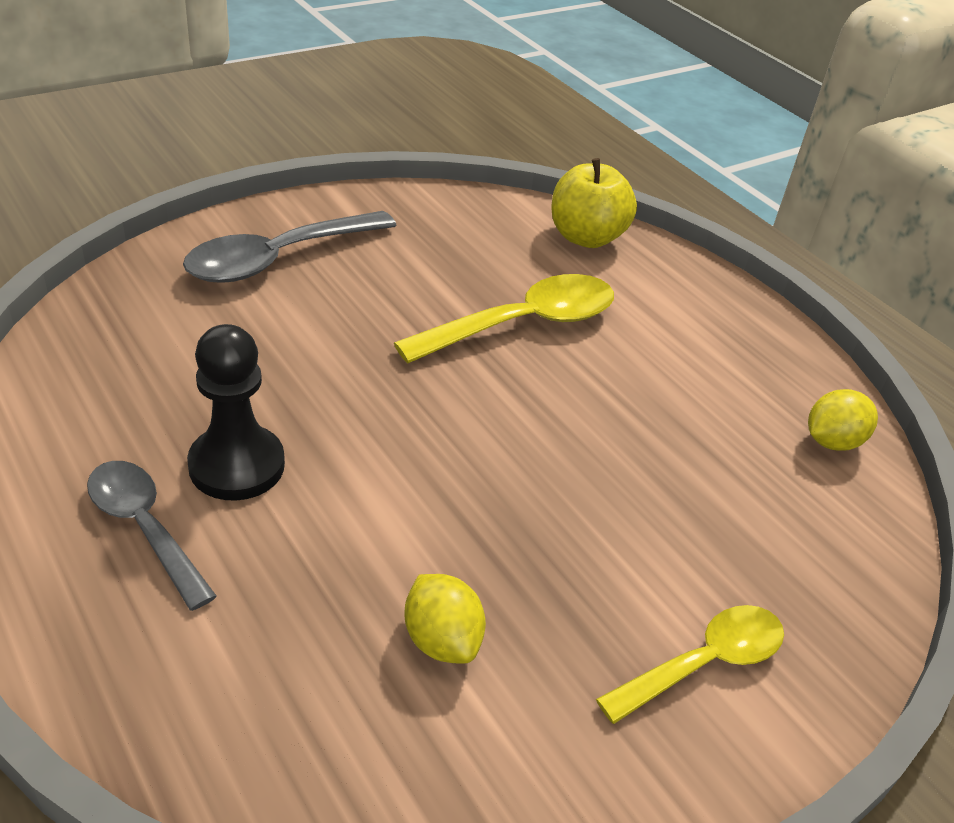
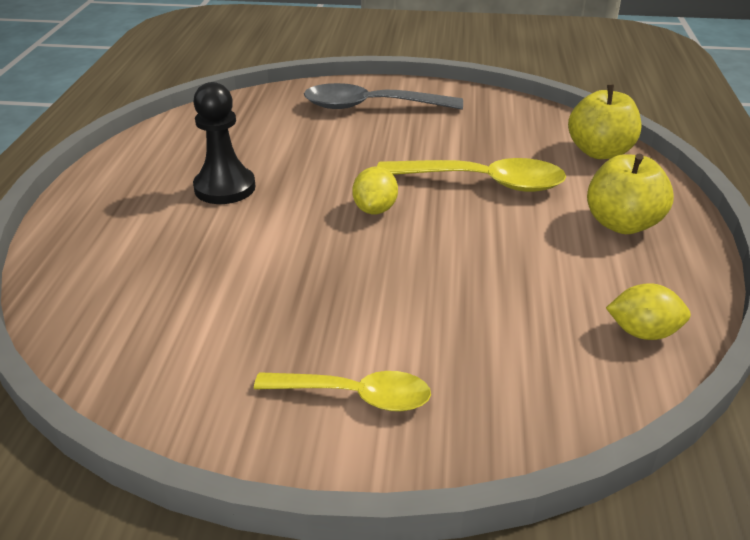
camera: 45 degrees right, 5 degrees down
(144, 527) = (150, 195): grey spoon -> none
(441, 640) = (220, 305): yellow lemon -> yellow lemon (375, 209)
(694, 322) = (622, 224): none -> yellow apple

